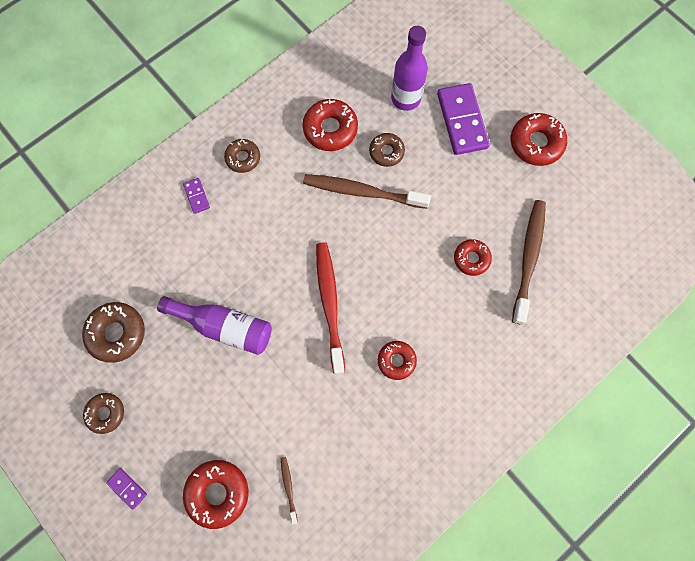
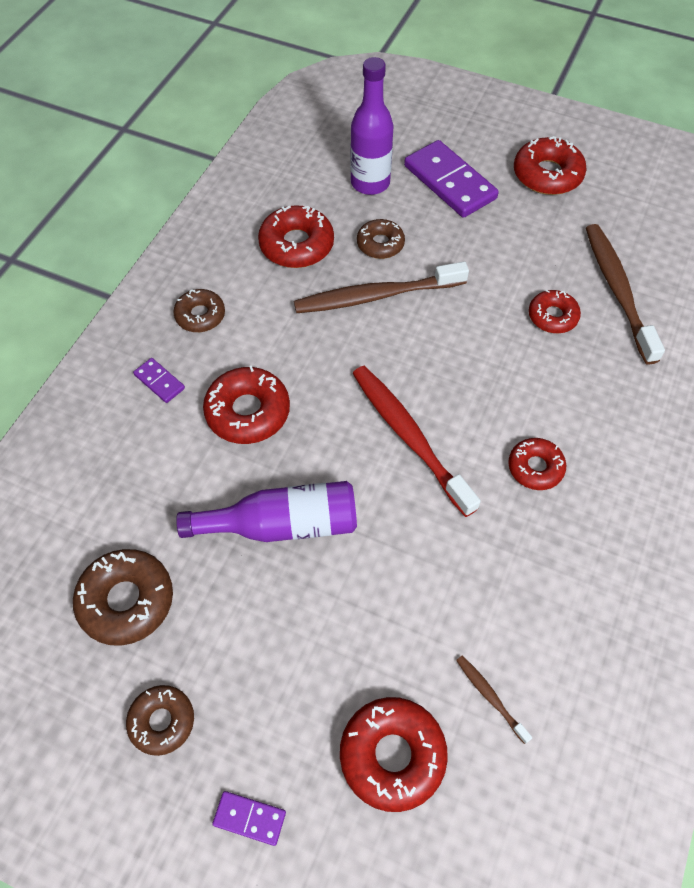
camera: 25 degrees left, 15 degrees down
(240, 241) = (248, 412): none -> red donut

